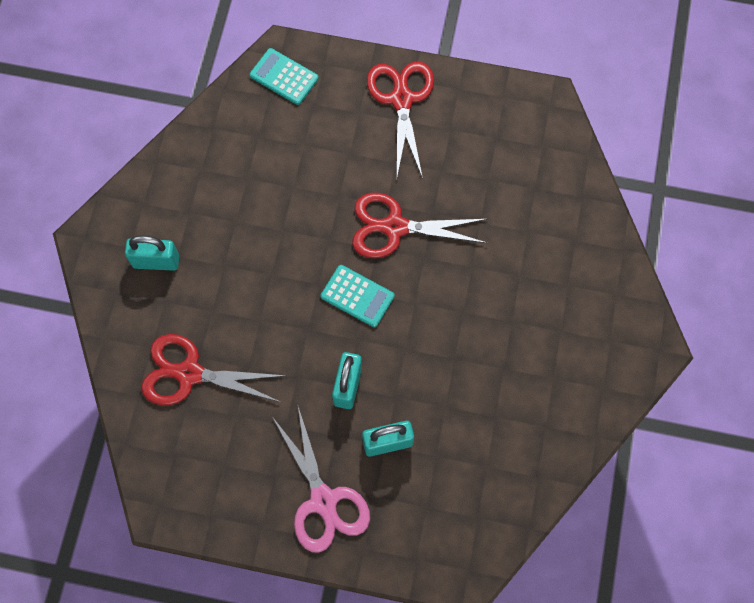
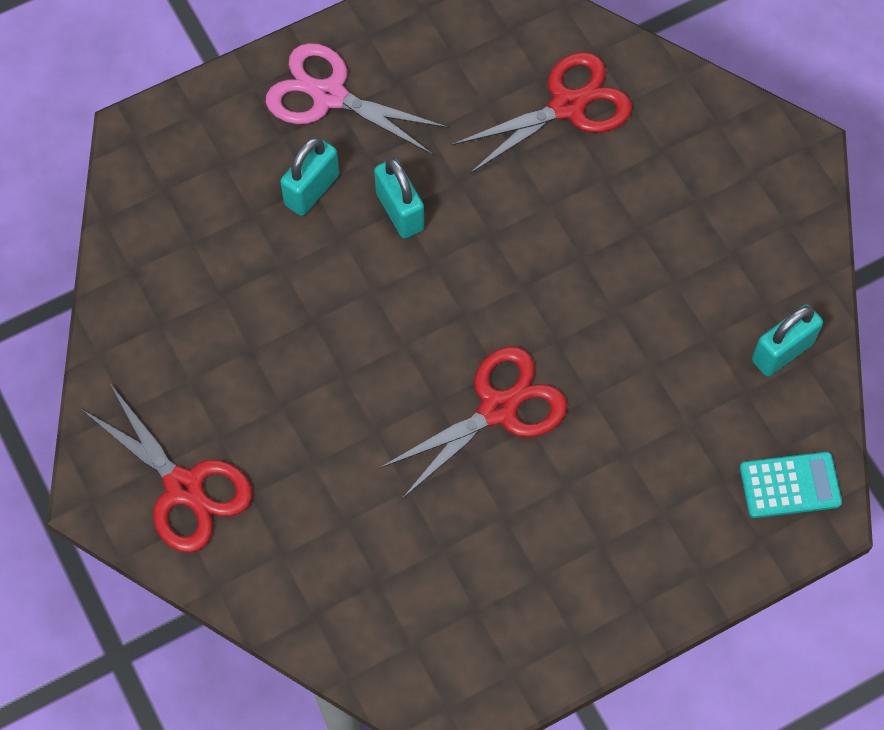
camera: 140 degrees right, 5 degrees down
(156, 261) = (711, 180): turquoise padlock -> turquoise padlock (782, 352)
(357, 296) = (471, 305): turquoise calculator -> none
(402, 100) = (629, 568): red scissors -> red scissors (184, 487)

